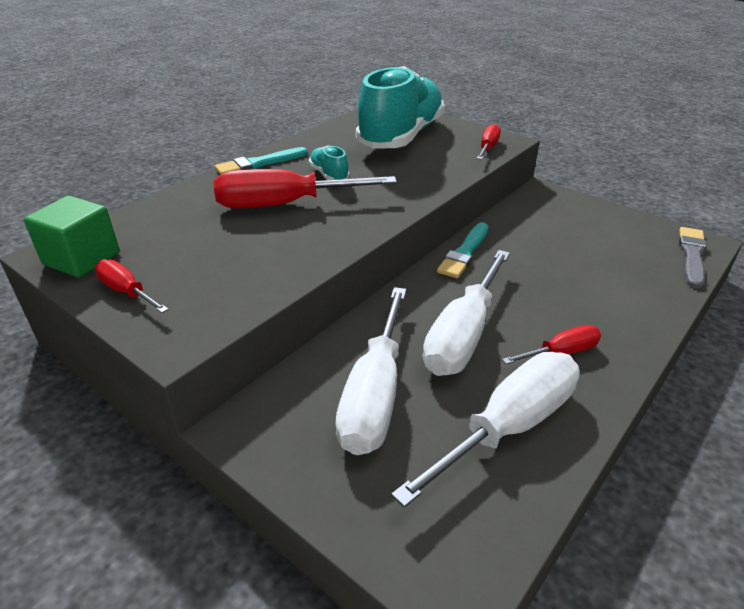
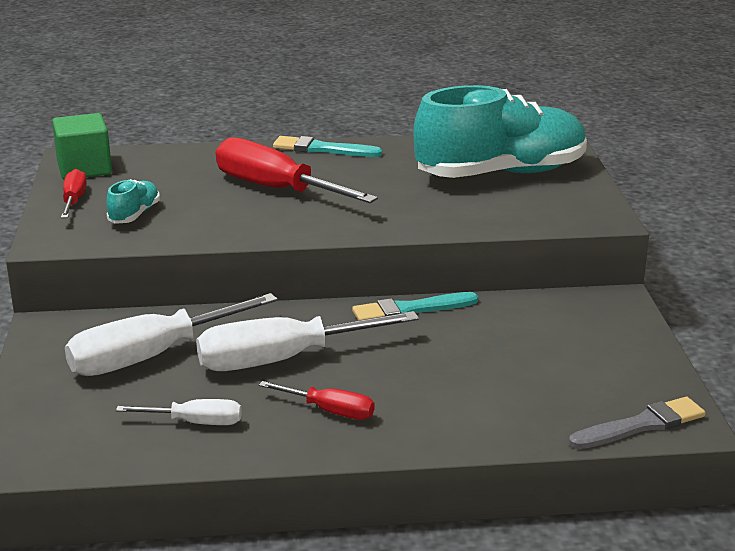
camera: 45 degrees right, 10 degrees down
(329, 175) = (359, 181): turquoise shoe -> turquoise shoe (134, 215)
(488, 148) = (566, 217): red screwdriver -> none
(508, 426) = (195, 422): white screwdriver -> white screwdriver, size x0.51

